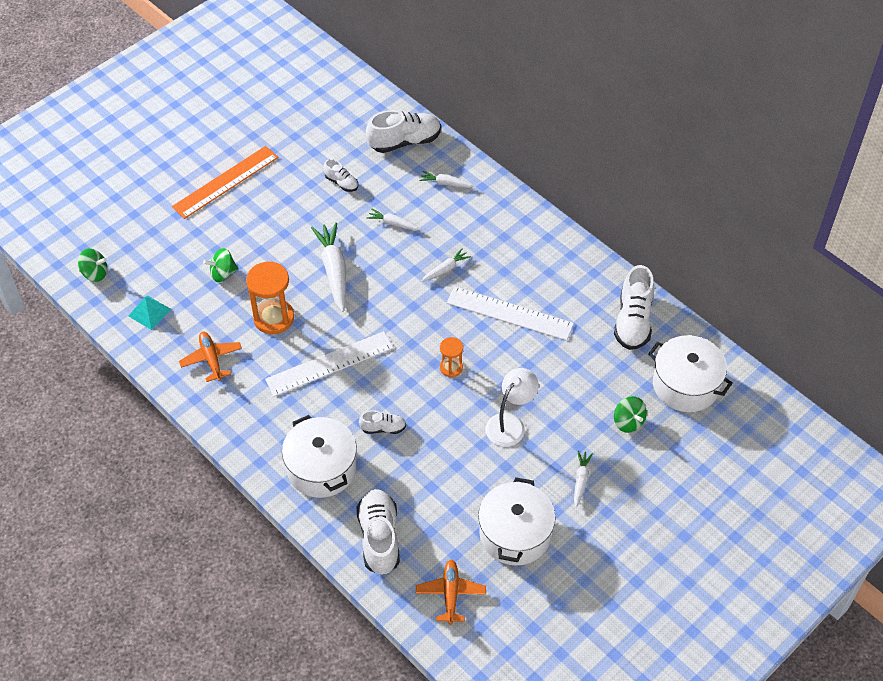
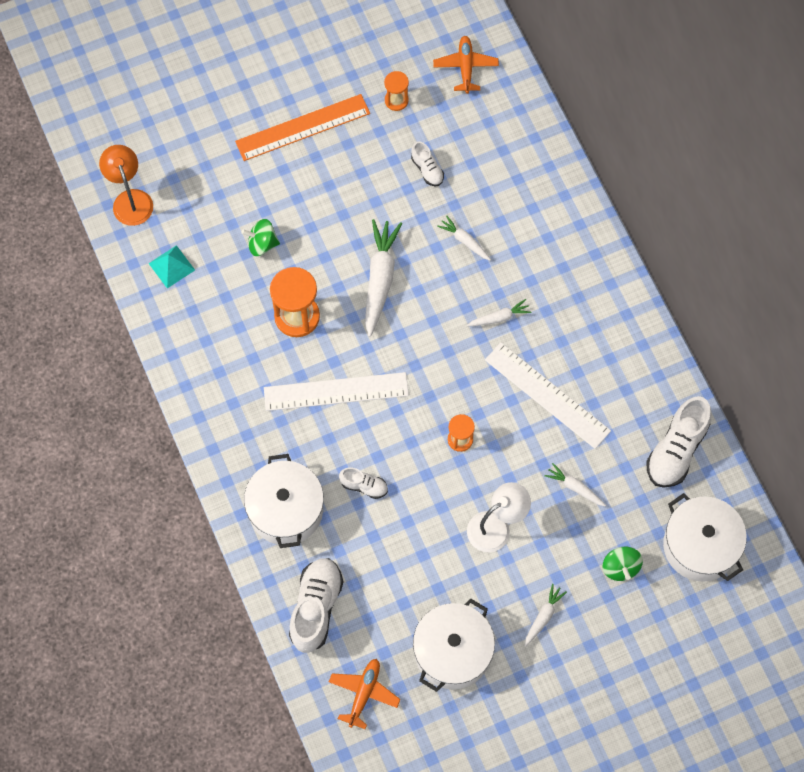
camera: 20 degrees right, 15 degrees up
(95, 273) = (130, 199): green spinning top -> orange lamp
(211, 359) = (217, 345): orange plane -> orange plane (465, 67)
(296, 143) = (396, 100): none -> orange hourglass
(404, 141) = (516, 137): white shoe -> none
(446, 183) = (541, 208): white carrot -> white carrot (575, 487)

